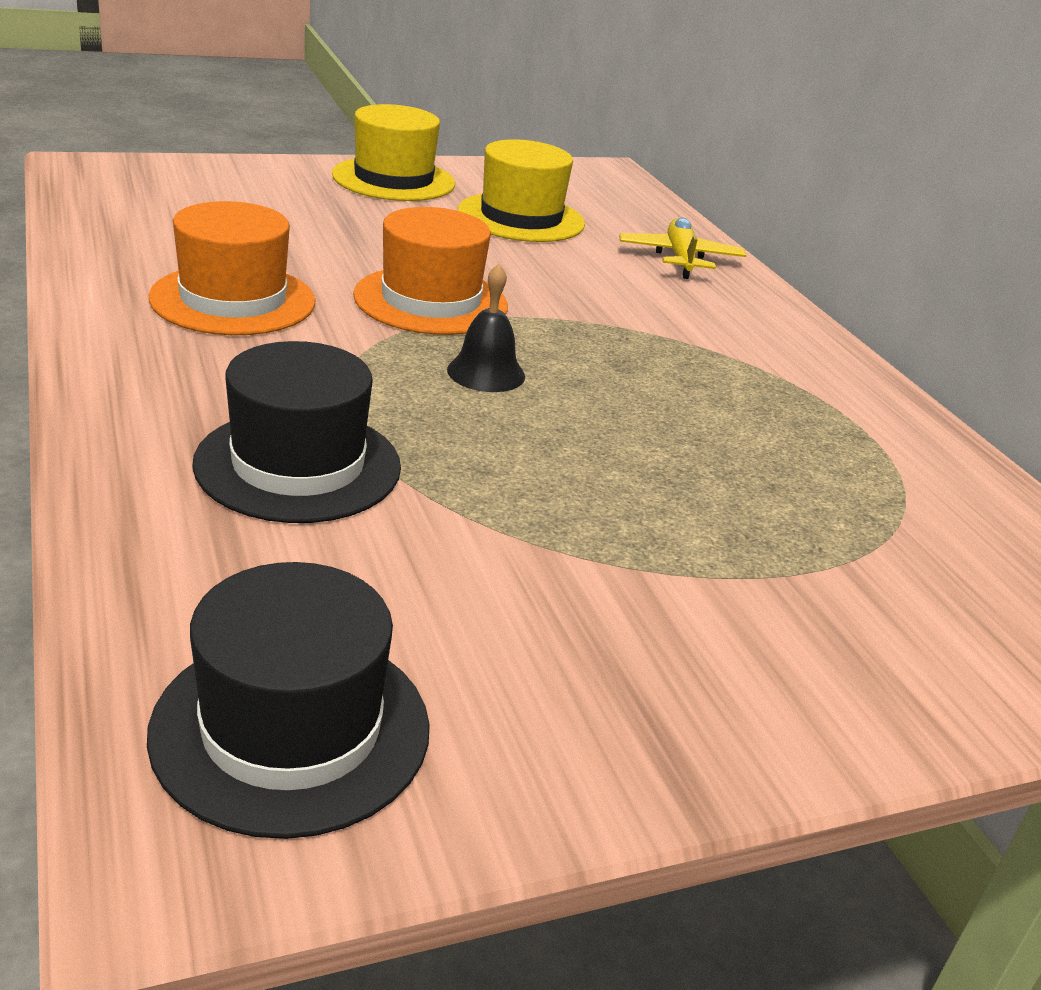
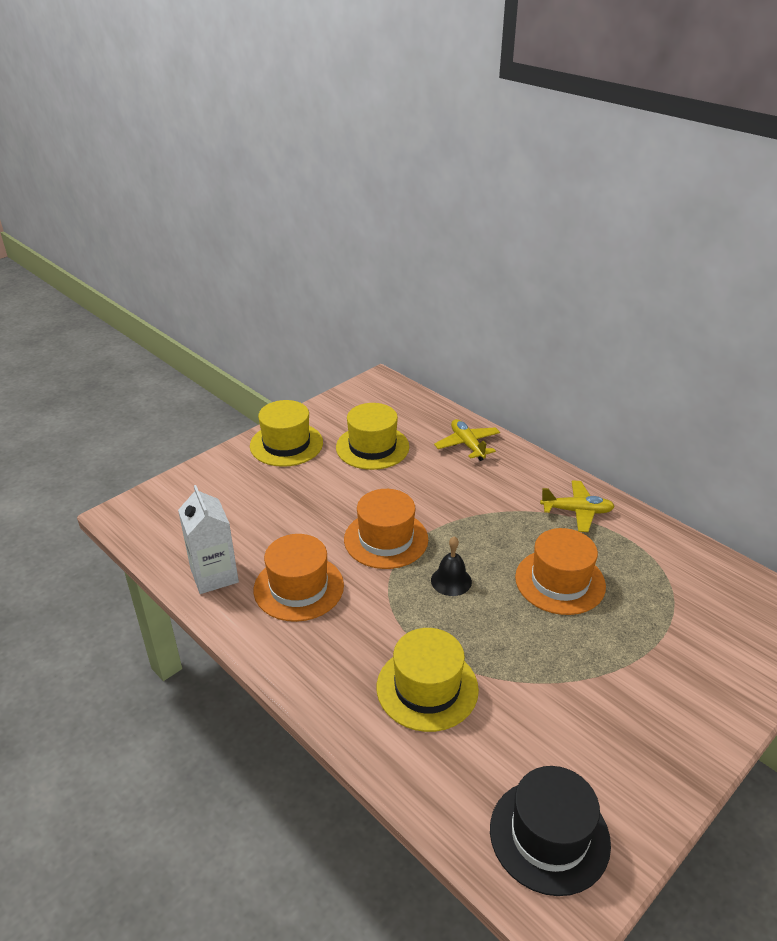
camera: 20 degrees left, 5 degrees up
(128, 250) = (214, 575): none -> white carton
(298, 465) = (427, 688): black hat -> yellow hat
(682, 437) = (560, 581): none -> orange hat
(801, 377) = (577, 511): none -> yellow plane

